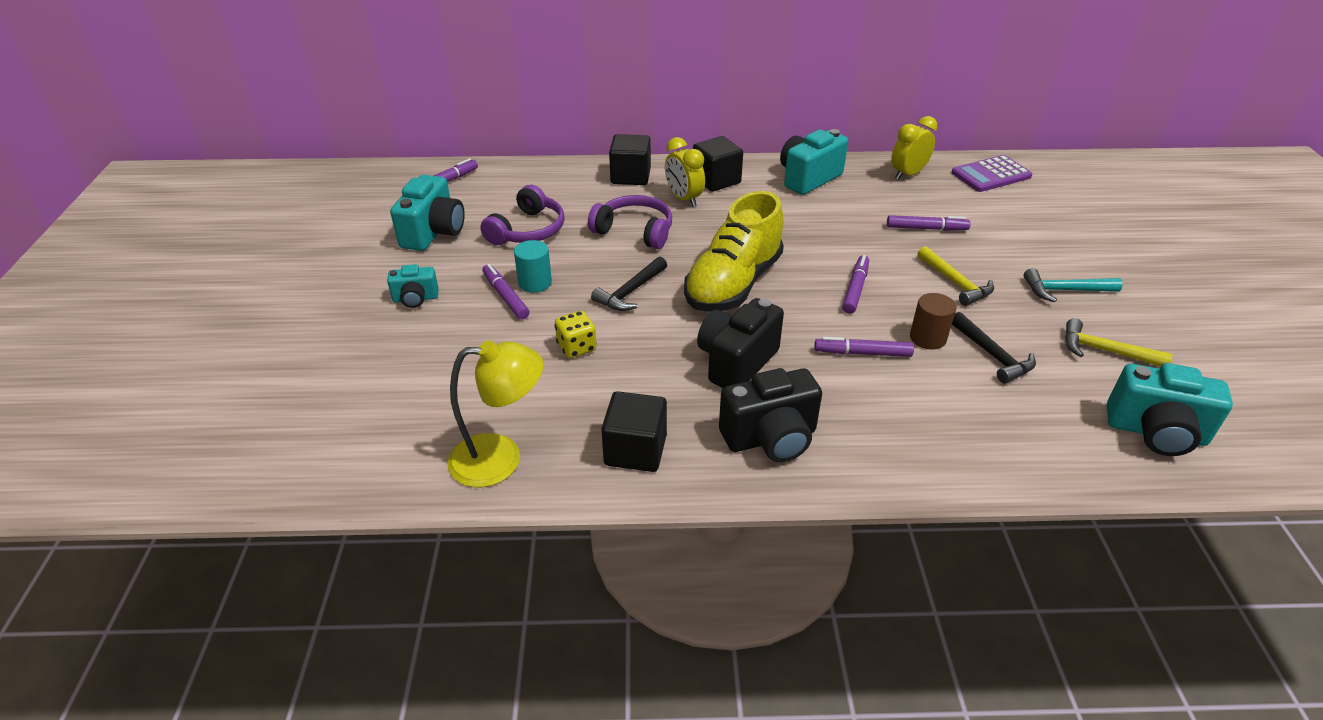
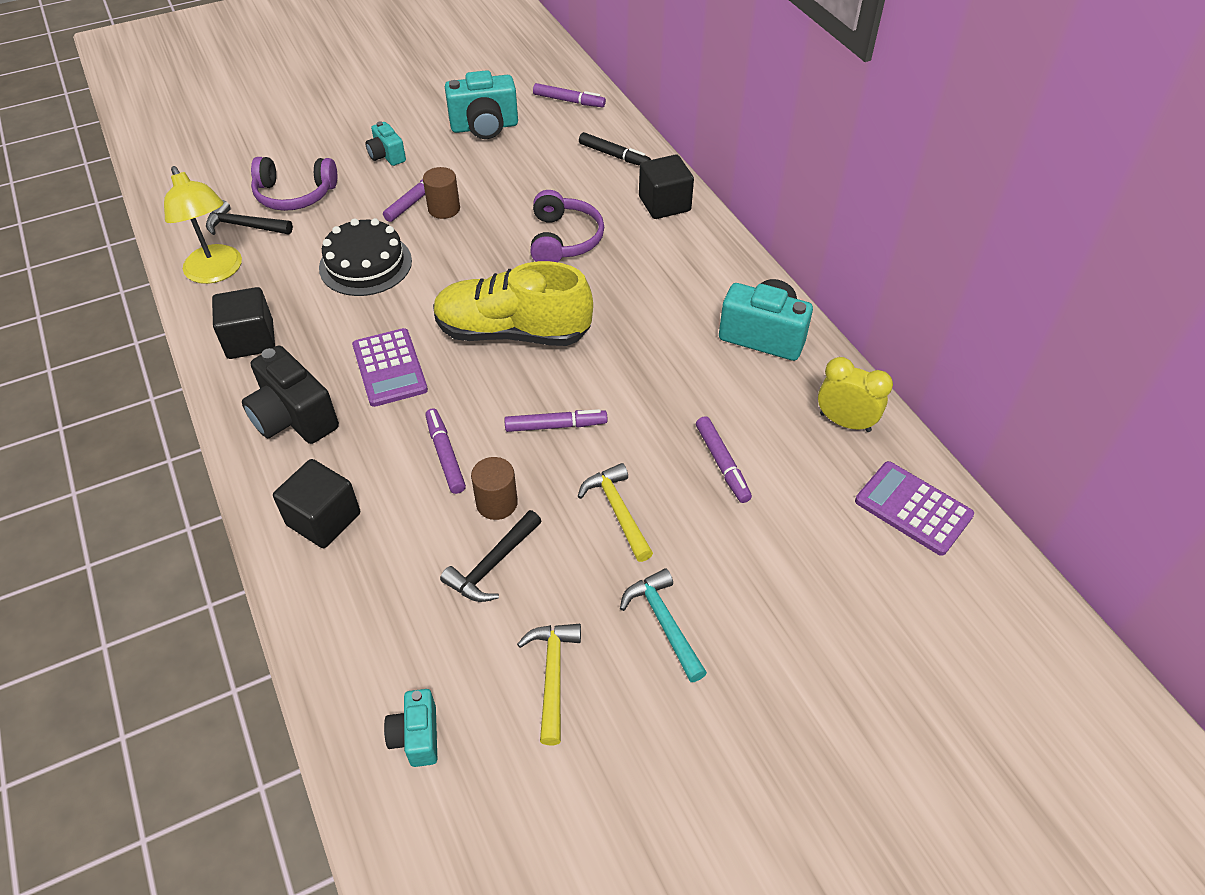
camera: 65 degrees right, 10 degrees up
(527, 230) = (522, 175): purple headphones -> purple headphones (295, 194)
(535, 283) = (444, 209): turquoise cylinder -> brown cylinder
(546, 181) = (614, 155): none -> black marker
(576, 347) = (365, 264): yellow dice -> black cake
(630, 292) = (461, 269): black hammer -> black hammer (244, 226)
(684, 199) = (647, 253): yellow clock -> none
(716, 180) = (703, 265): black cube -> black cube (323, 519)
(736, 362) = (389, 368): black camera -> purple calculator
(955, 283) = (617, 511): yellow hammer -> yellow hammer turned 120 degrees clockwise
(1156, 432) = (416, 736): turquoise camera -> turquoise camera, size x0.57

